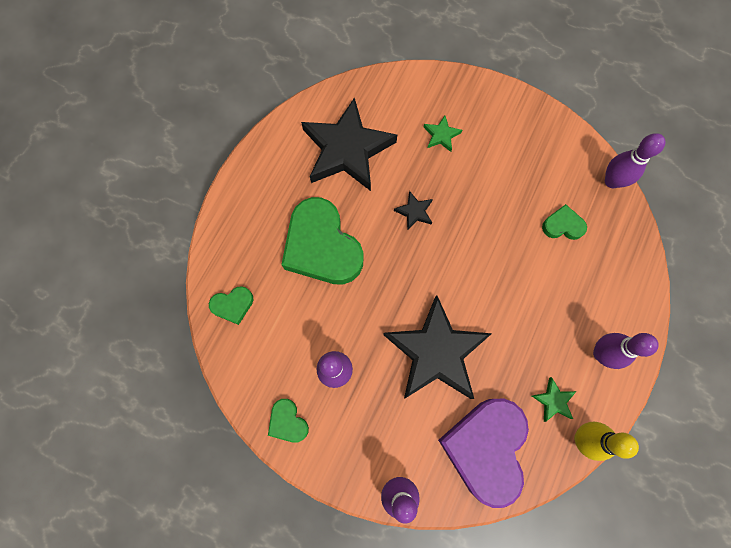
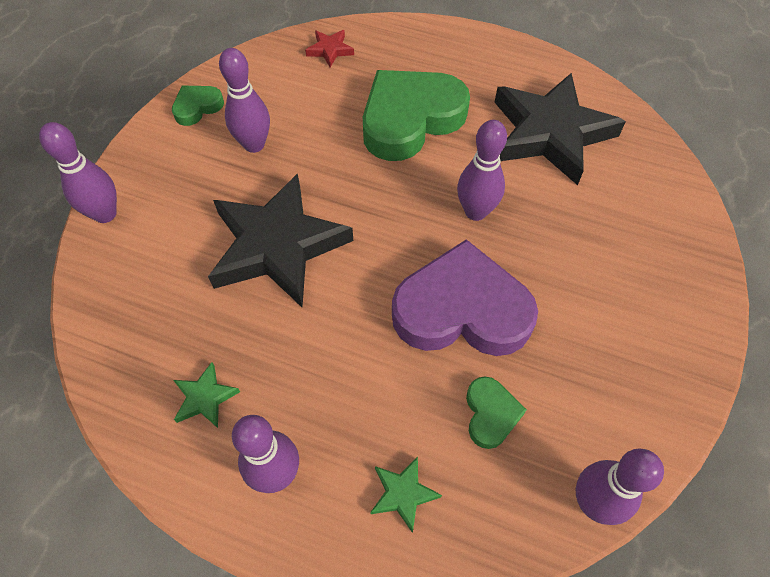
camera: 85 degrees right, 15 degrees down
(233, 305) = (330, 50): green heart -> red star
(414, 212) = (475, 212): black star -> purple bowling pin
(441, 135) = (604, 238): green star -> green star (403, 493)
(486, 448) = (146, 309): purple heart -> purple heart (462, 310)
(582, 438) = (145, 440): yellow bowling pin -> none

